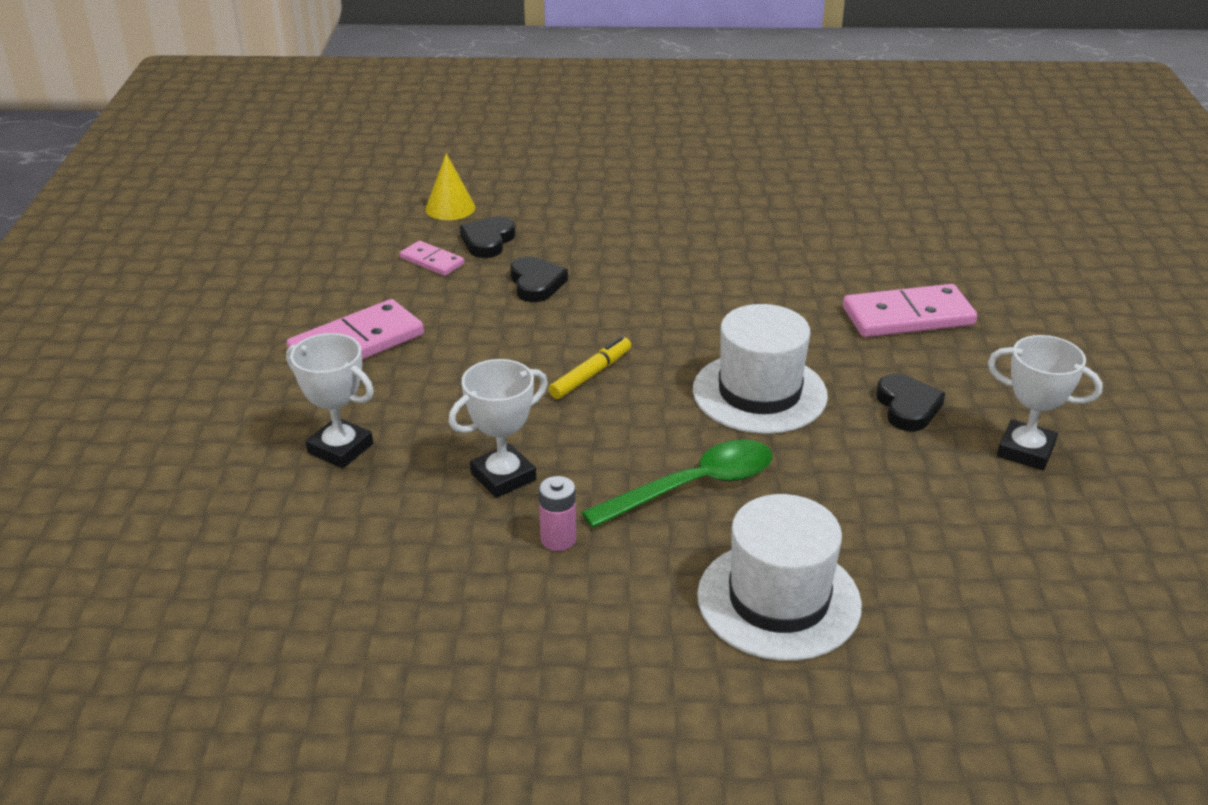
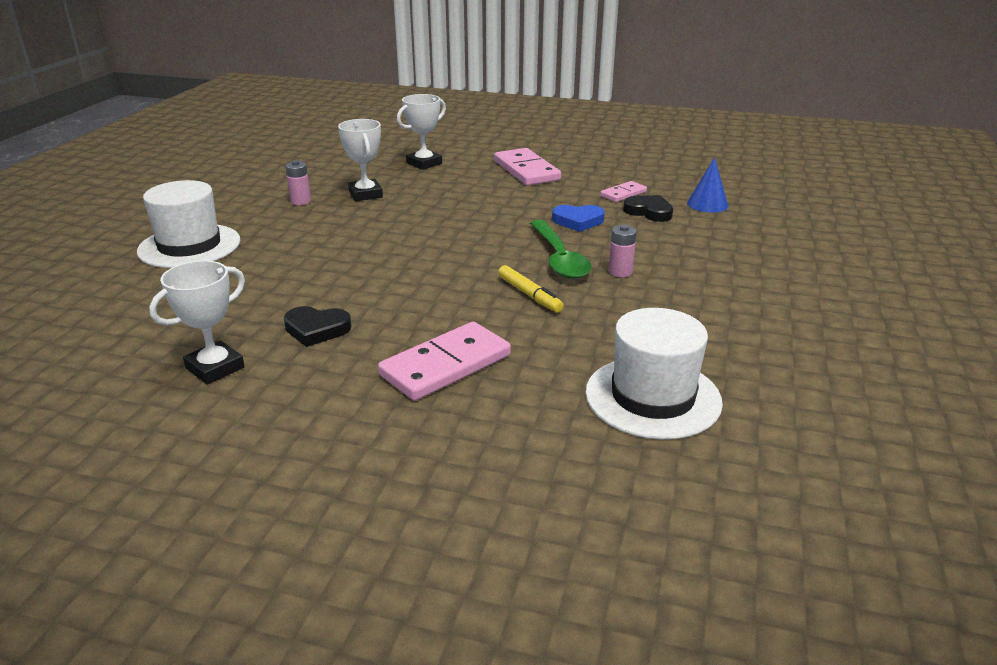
camera: 105 degrees right, 5 degrees down
(450, 208) = (707, 204): yellow cone -> blue cone
(536, 284) = (578, 221): black heart -> blue heart
(591, 375) = (448, 225): yellow marker -> yellow marker (529, 295)
(662, 248) = (620, 272): none -> pink battery
(694, 486) = (307, 239): green spoon -> green spoon (559, 259)
(759, 393) = (384, 275): white hat -> white hat (653, 397)
(908, 317) = (445, 365): pink domino -> pink domino turned 45 degrees clockwise

